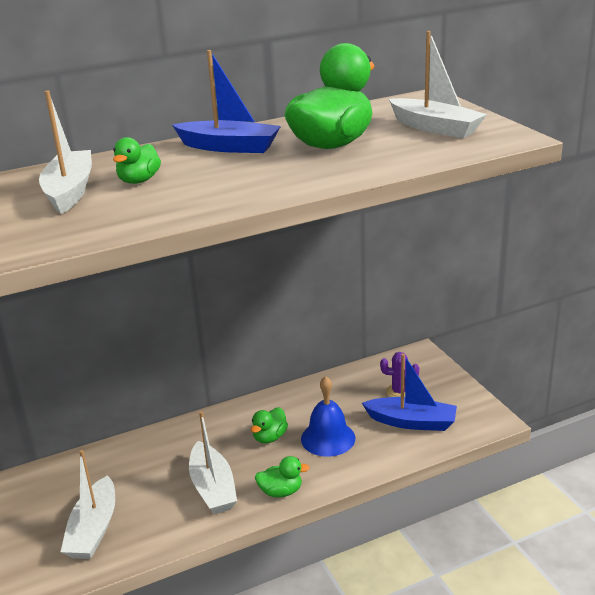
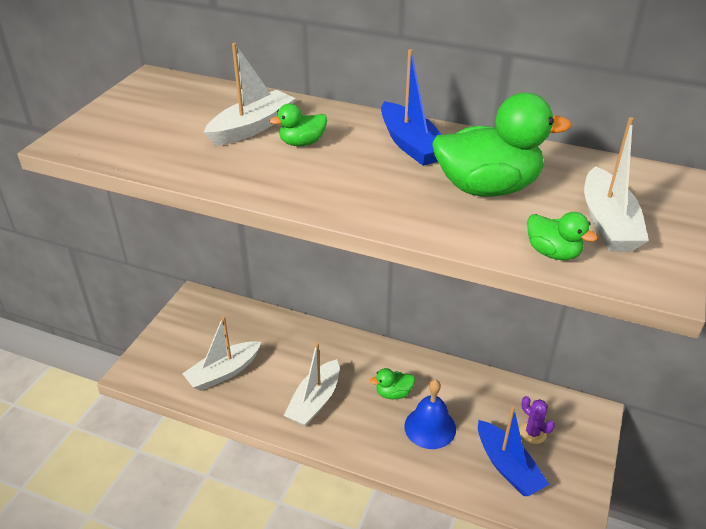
camera: 45 degrees right, 10 degrees up
(281, 491) = (349, 441): green duck -> green duck (553, 253)

